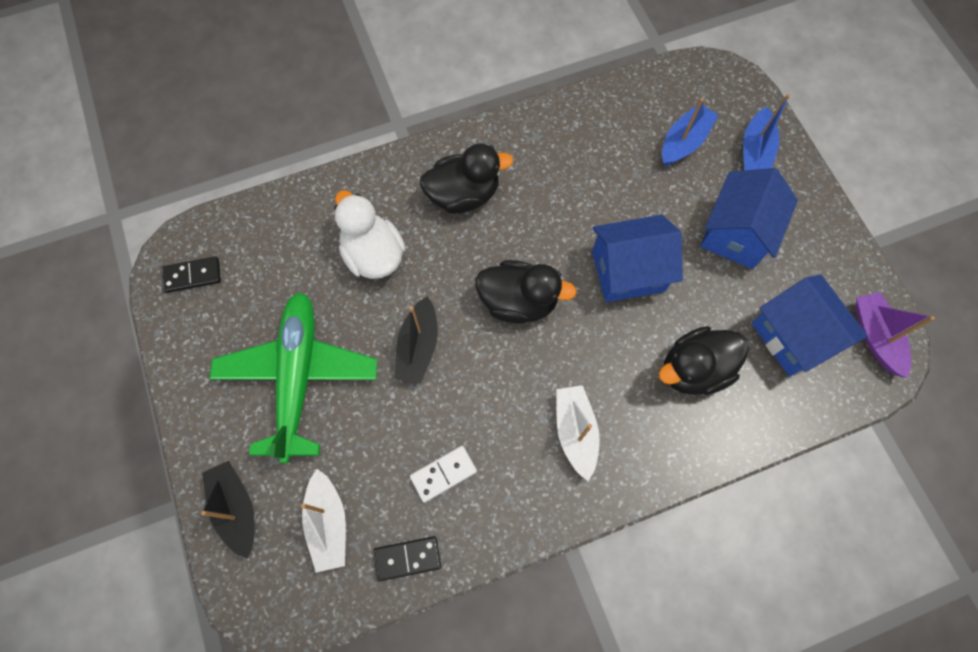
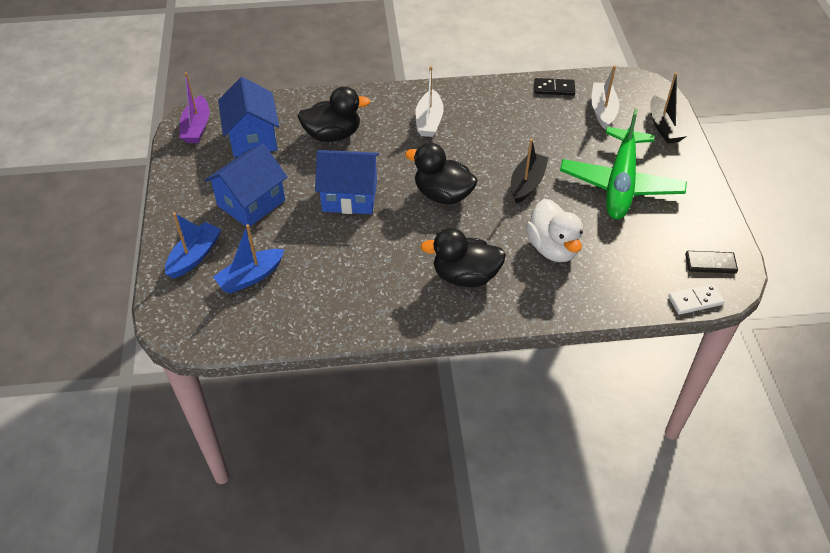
camera: 165 degrees left, 20 degrees down
(443, 474) = (523, 118): white domino -> white domino (695, 301)

